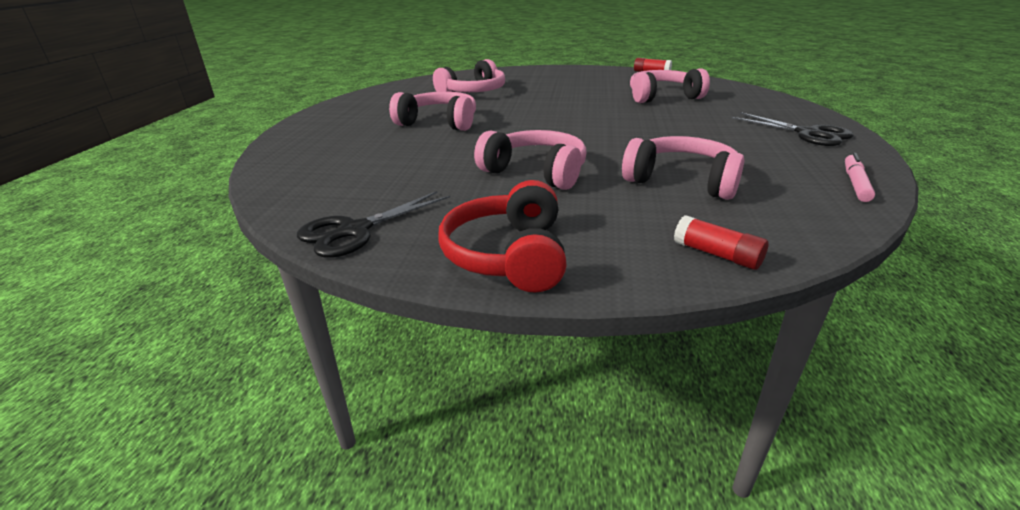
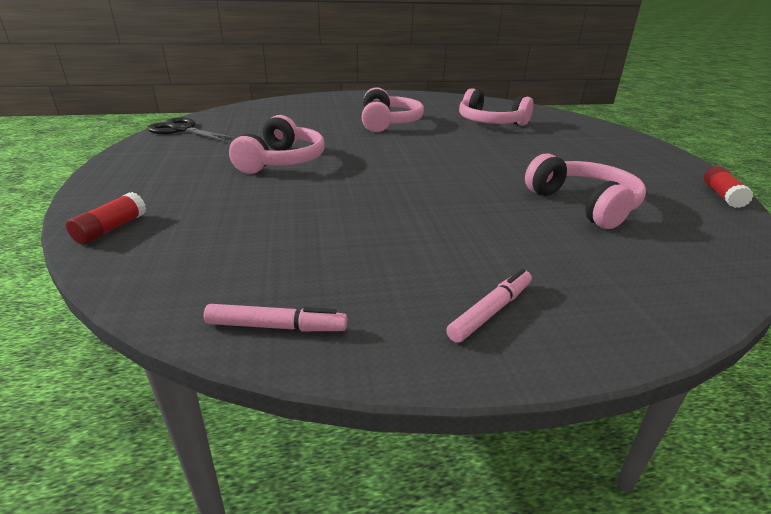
camera: 70 degrees right, 0 degrees up
(508, 255) = (137, 165): red headphones -> none
(682, 181) = (270, 216): pink headphones -> none
(807, 134) = (490, 311): black scissors -> pink marker

